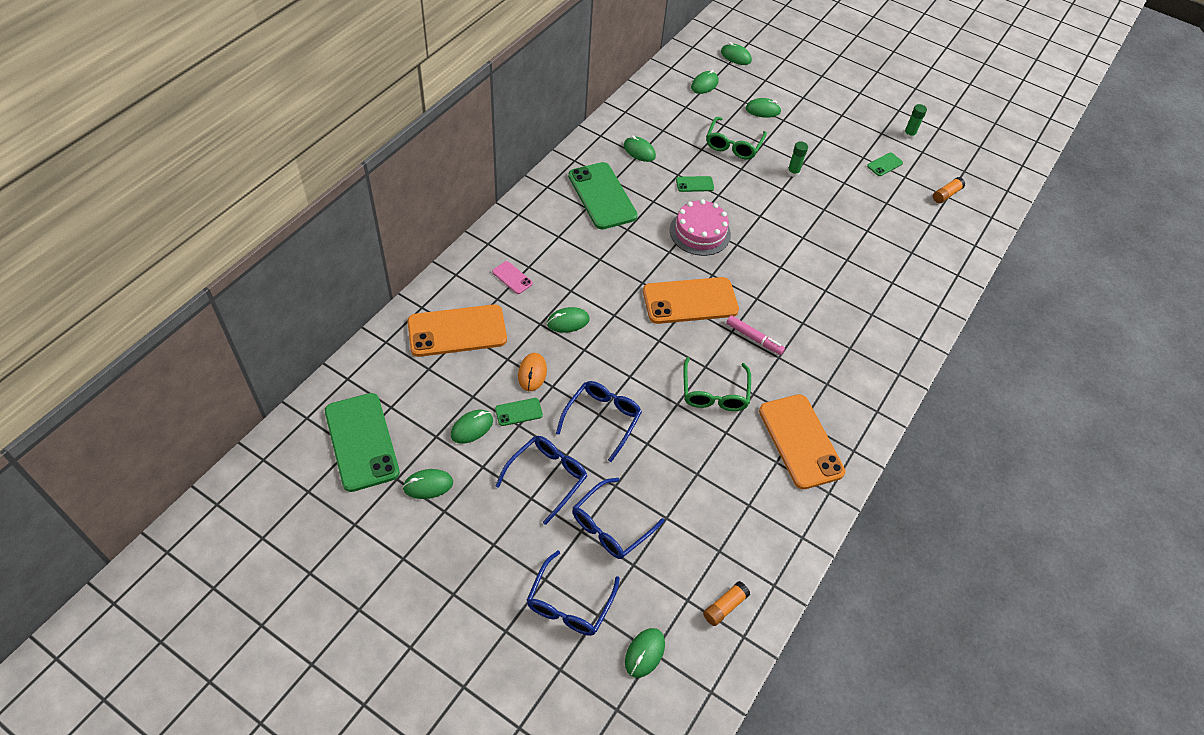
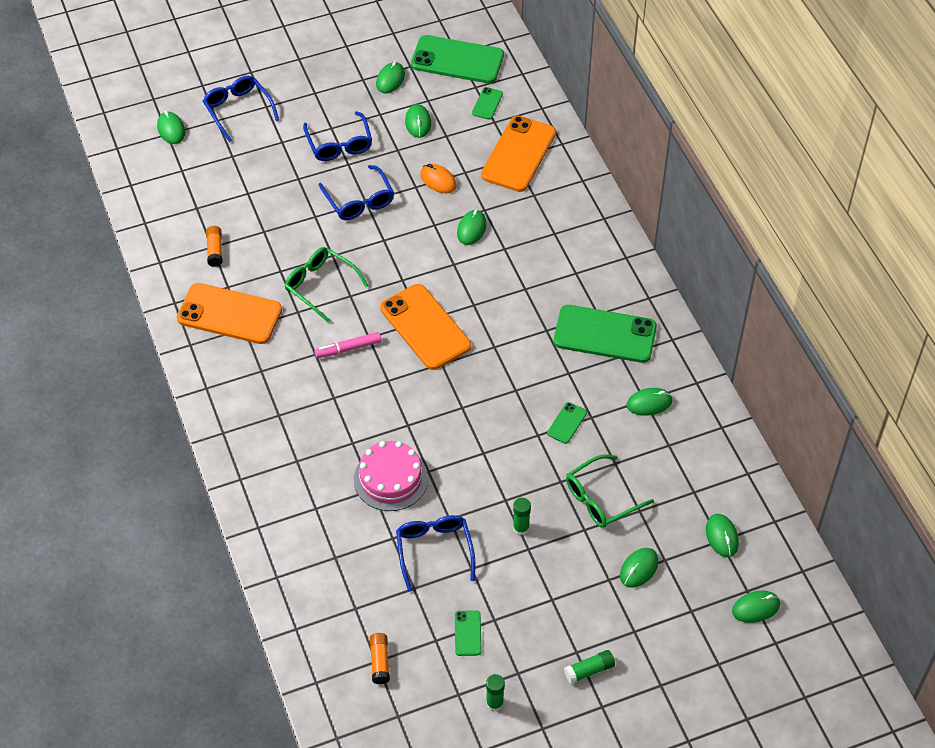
camera: 130 degrees right, 0 degrees up
(512, 278) = (550, 215): pink phone -> none
(518, 412) = (409, 155): green phone -> green phone (487, 103)
(611, 526) = (270, 159): blue glasses -> blue glasses (434, 551)
(690, 301) = (425, 327): orange phone -> orange phone turned 60 degrees counterclockwise
(700, 232) = (499, 386): pink cake -> pink cake (390, 479)
(725, 606) = (158, 187): orange glue stick -> orange glue stick (215, 250)
(733, 144) = (601, 498): green glasses -> green glasses turned 90 degrees counterclockwise
(846, 105) = (589, 670): none -> green glue stick

